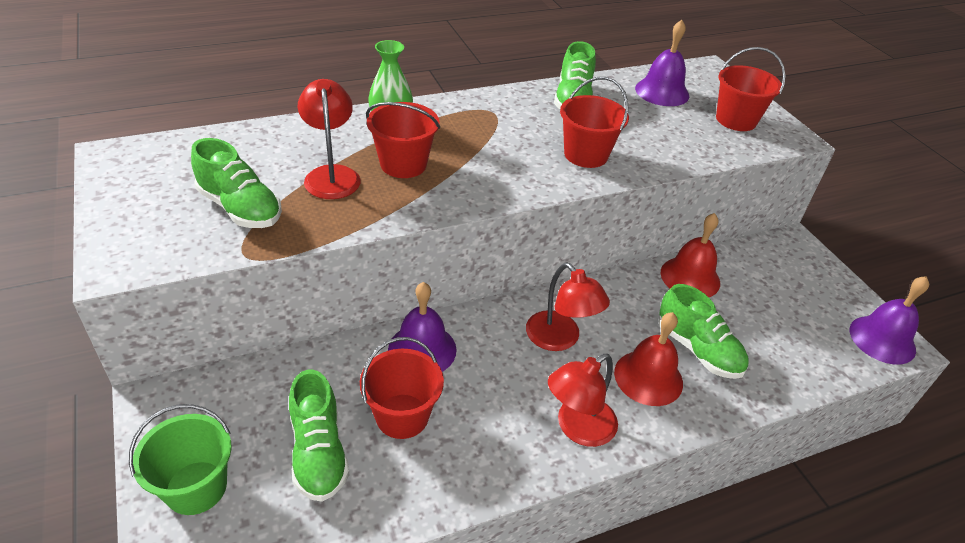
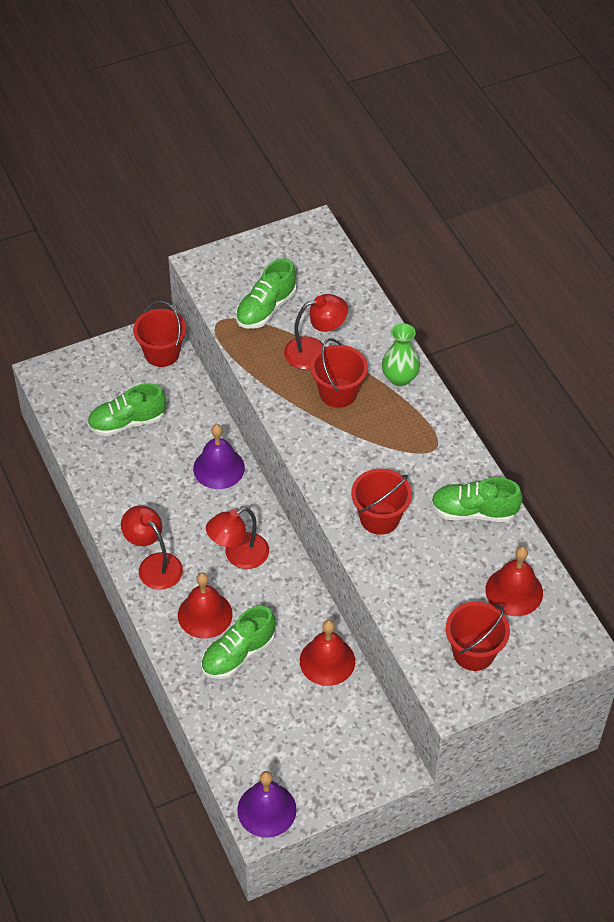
camera: 90 degrees right, 10 degrees up
(196, 487) = (100, 369): green bucket -> none
(402, 416) = (158, 462): red bucket -> red bucket (162, 353)
(662, 92) = (514, 591): purple bell -> red bell

